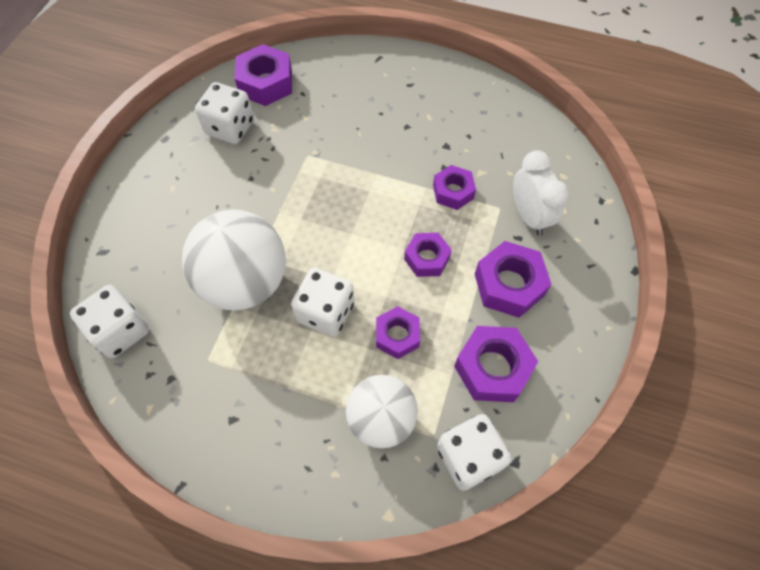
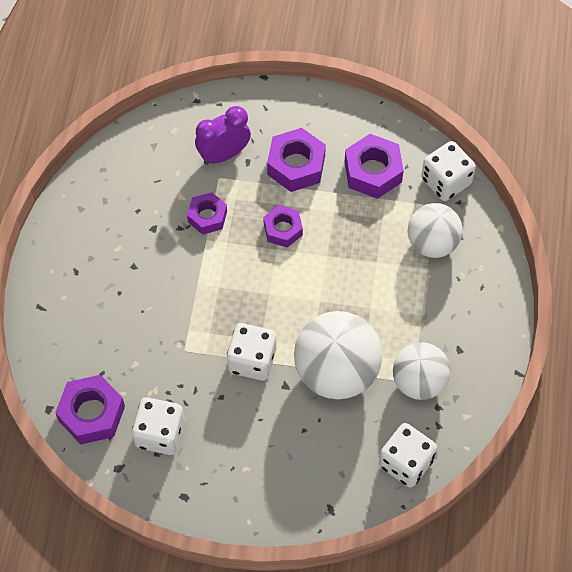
camera: 100 degrees left, 0 degrees up
(207, 364) = (419, 381): none -> white ball
(326, 312) = (351, 300): white dice -> white dice (252, 360)
(397, 335) = (360, 242): purple nut -> none
(529, 216) = (224, 154): white clock -> purple clock

